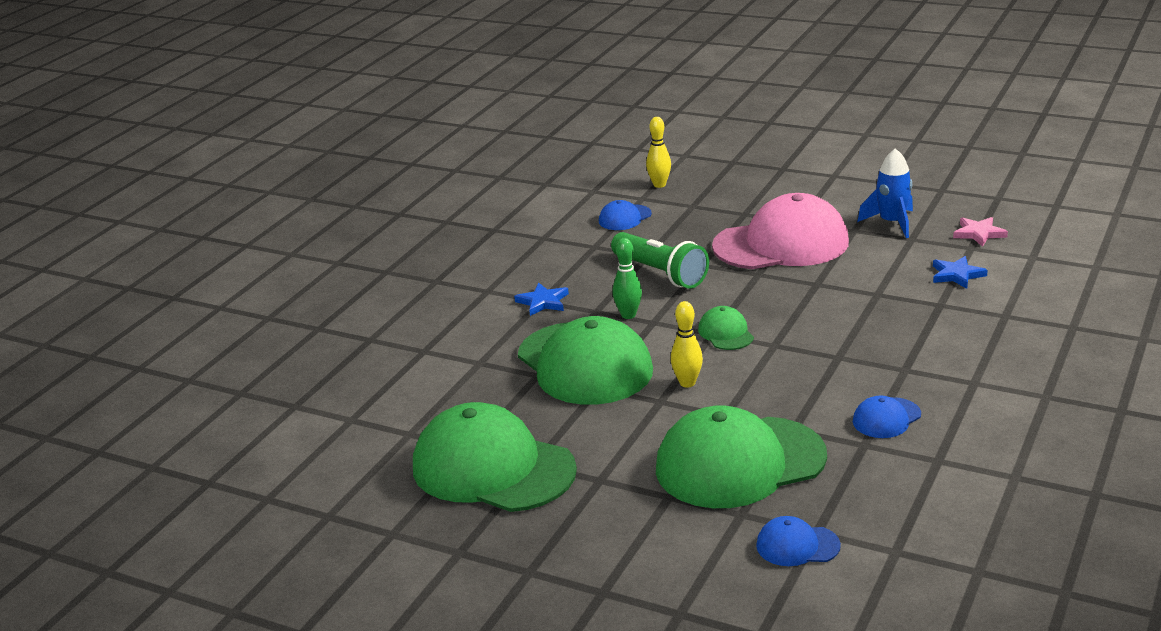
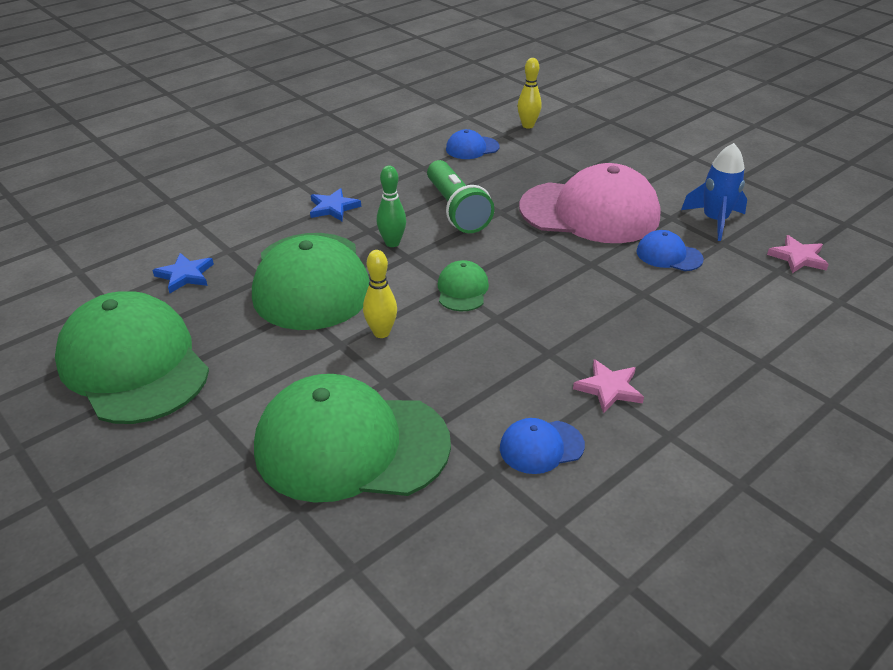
camera: 20 degrees right, 10 degrees up
(797, 545) = (318, 580): blue cap -> blue cap (669, 255)
(905, 366) = (609, 388): none -> pink star
(957, 275) = (742, 297): blue star -> blue star (185, 275)

